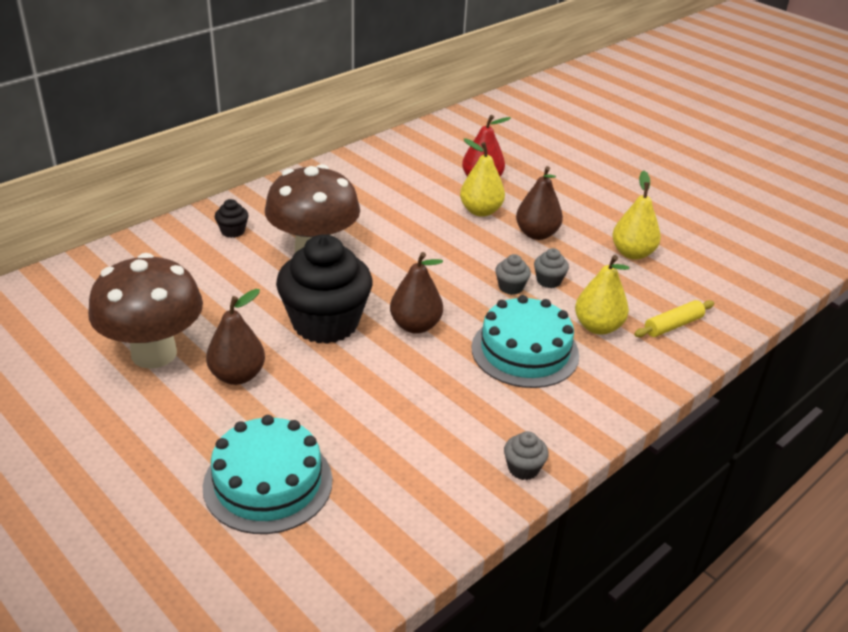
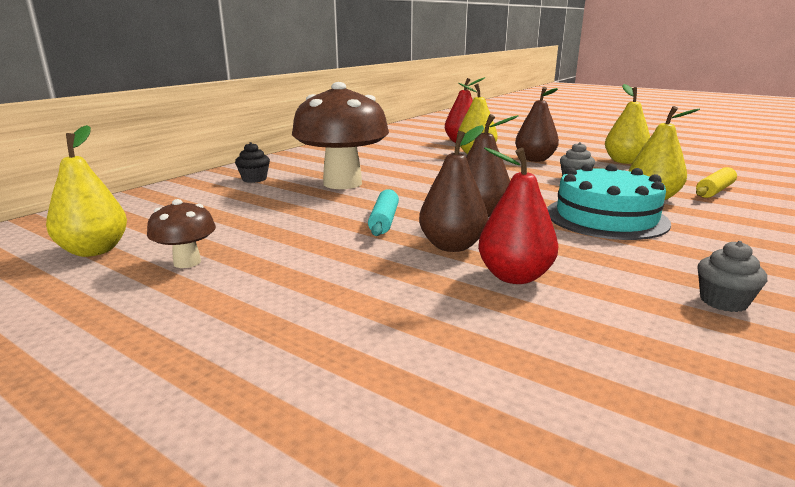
camera: 10 degrees left, 15 degrees down
(87, 326) = (94, 250): none -> yellow pear
(154, 353) = (187, 262): brown mushroom -> brown mushroom, size x0.46
(237, 375) = (303, 267): brown pear -> brown pear (452, 246)
(268, 483) = (404, 367): turquoise cake -> none
(325, 323) = (384, 220): black cupcake -> turquoise rolling pin
(390, 414) = (514, 276): none -> red pear
(511, 287) = (545, 185): grey cupcake -> none

